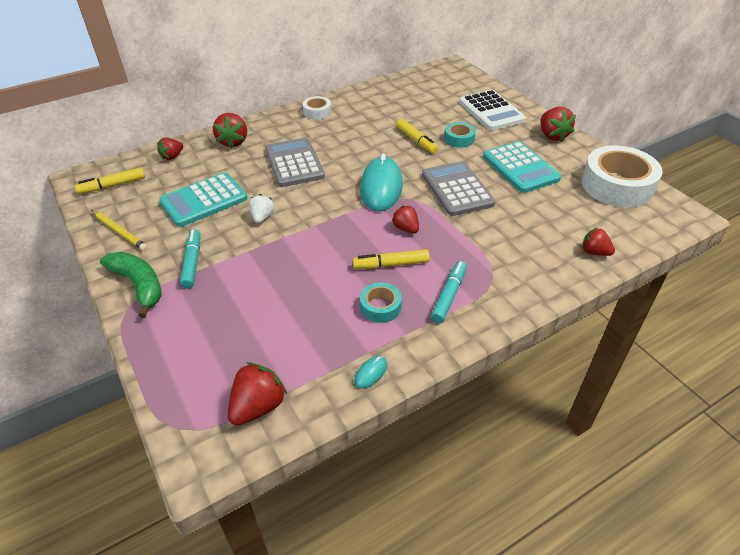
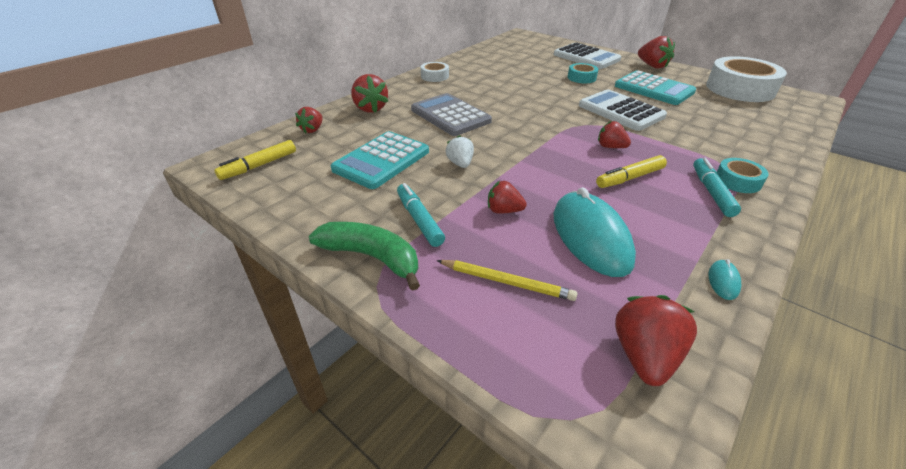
camera: 20 degrees left, 5 degrees down
(119, 231) = (302, 207): yellow pencil -> yellow pencil (506, 282)
(380, 307) = (661, 216): turquoise tape -> turquoise tape (737, 181)
(381, 187) = (553, 120): turquoise mouse -> turquoise mouse (591, 237)
(416, 140) = (547, 84): yellow marker -> none
(457, 189) = (621, 111): grey calculator -> white calculator
(594, 252) = (783, 135): red strawberry -> red strawberry (504, 210)

